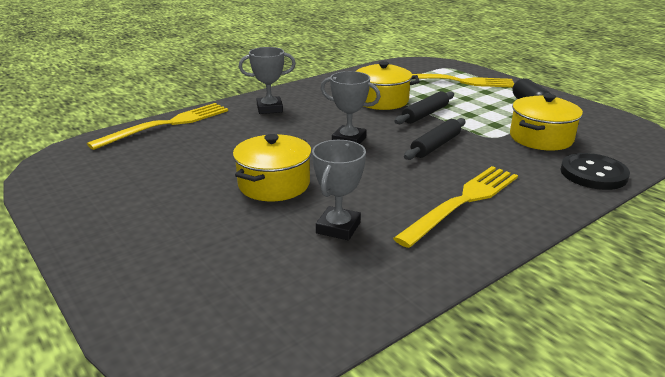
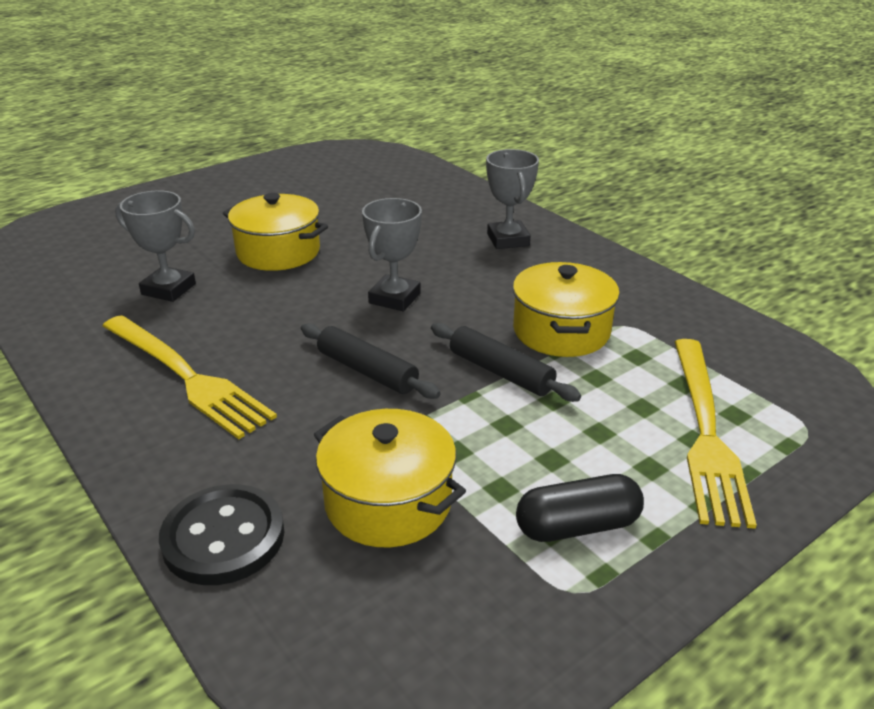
camera: 90 degrees right, 5 degrees up
(167, 125) = (447, 185): yellow fork -> none

